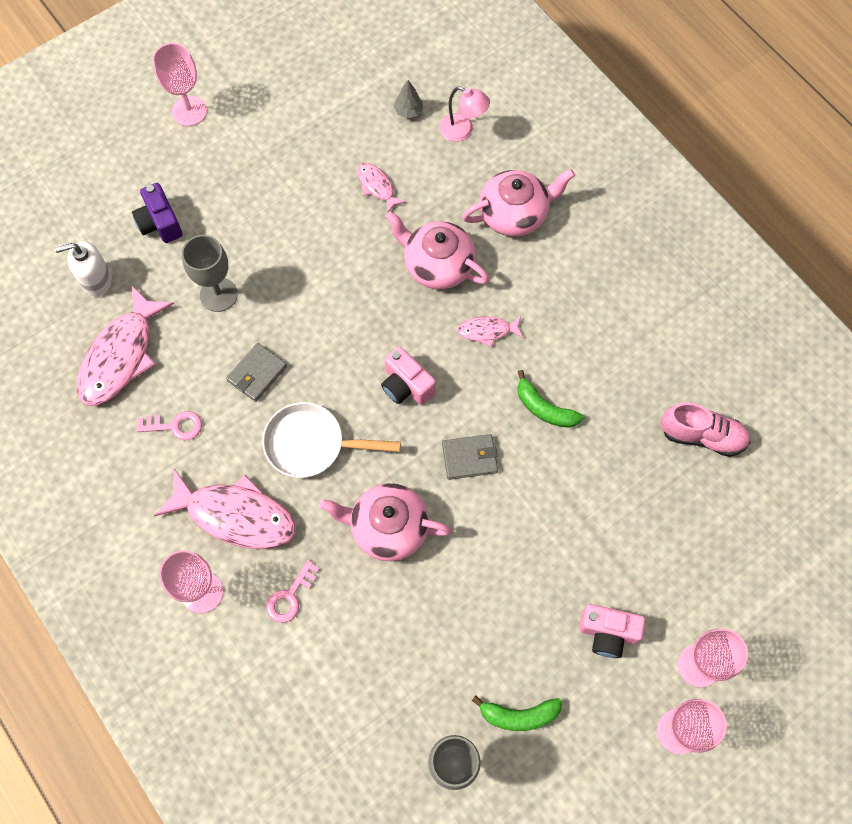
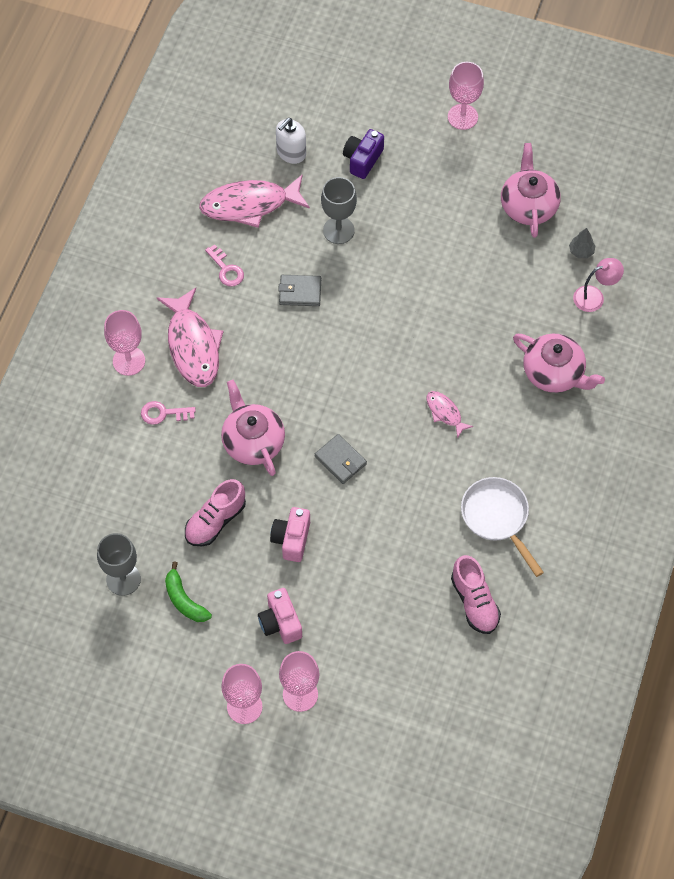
camera: 55 degrees right, 5 degrees down
(96, 280) = (291, 152): white soap dispenser -> white soap dispenser turned 90 degrees counterclockwise
(311, 444) = (275, 357): white pan -> white pan (497, 518)
(377, 186) = (501, 271): pink fish -> none
(406, 385) = (363, 387): pink camera -> pink camera (291, 539)
(437, 264) = (471, 349): pink teapot -> pink teapot (528, 205)
(451, 624) = (215, 521): none -> pink shoe
(462, 131) = (594, 296): pink lamp -> pink lamp turned 105 degrees counterclockwise
(544, 408) = (414, 485): green banana -> none

